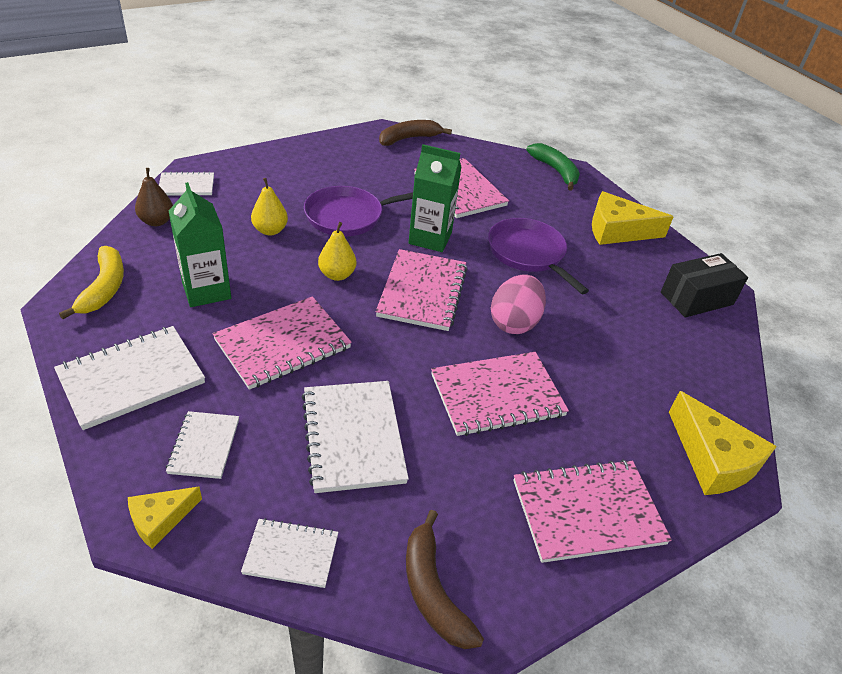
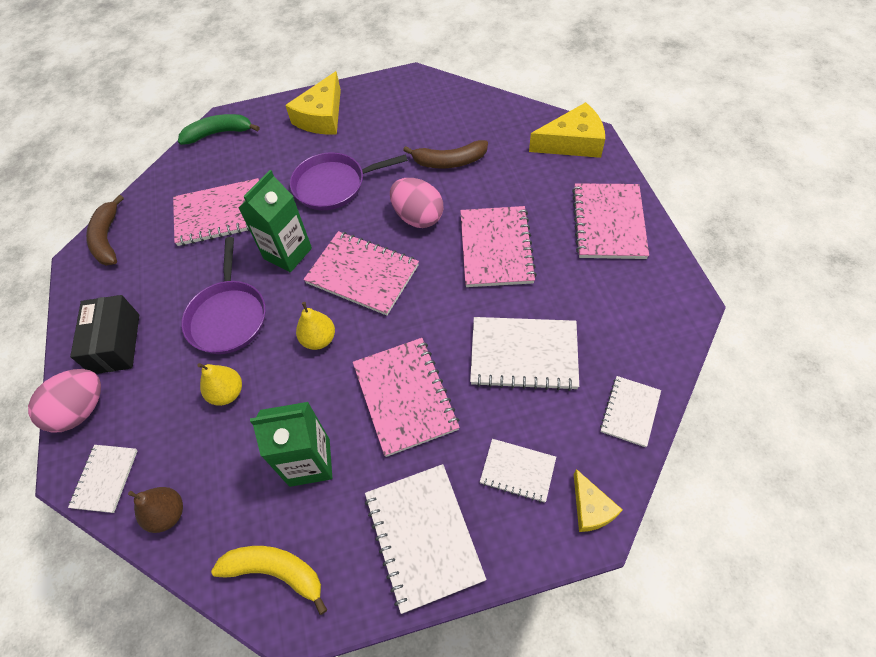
camera: 65 degrees left, 15 degrees up
(244, 162) = (81, 410): none -> pink egg
(433, 591) = (664, 325): brown banana -> brown banana (449, 161)
(697, 298) = (418, 96): black box -> black box (116, 343)

